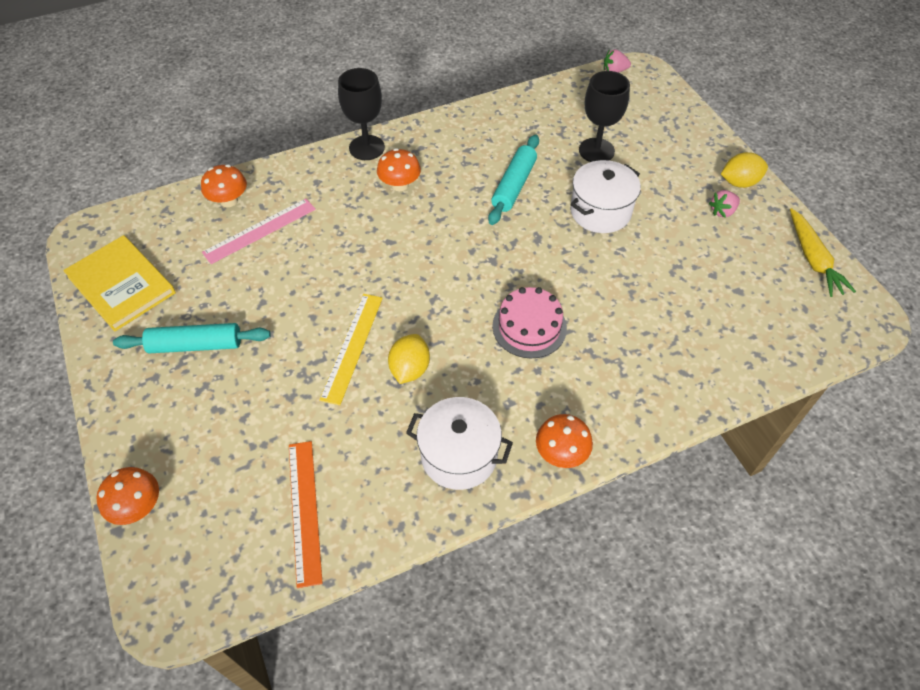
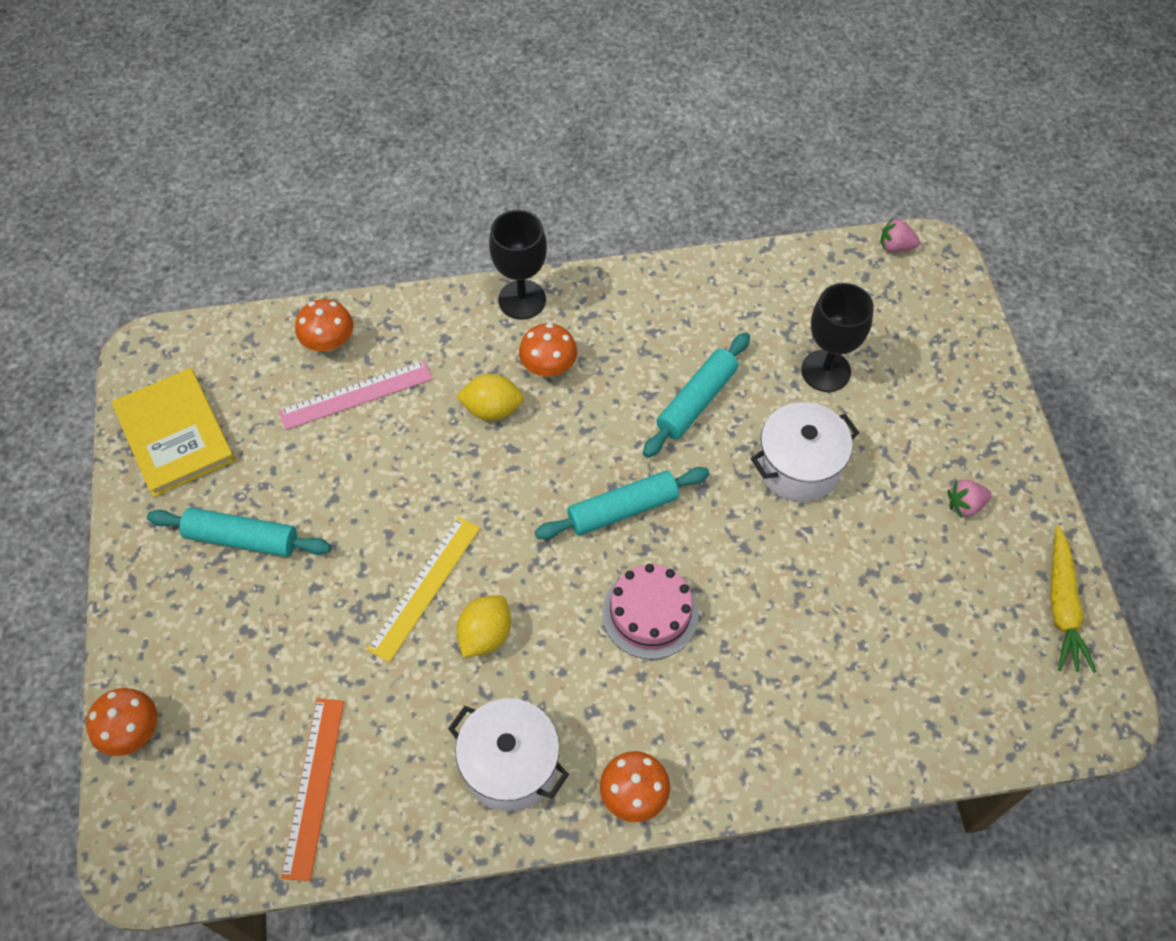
camera: 15 degrees right, 5 degrees up
(485, 264) = (622, 509): none -> turquoise rolling pin
(739, 182) = (1005, 465): yellow lemon -> yellow lemon (492, 409)

